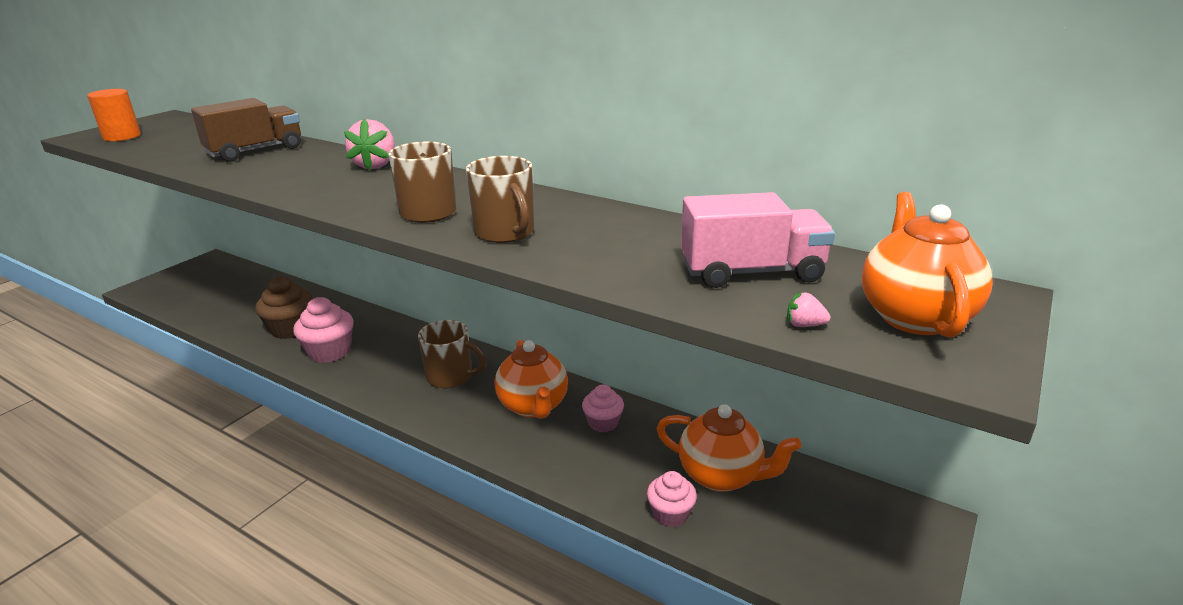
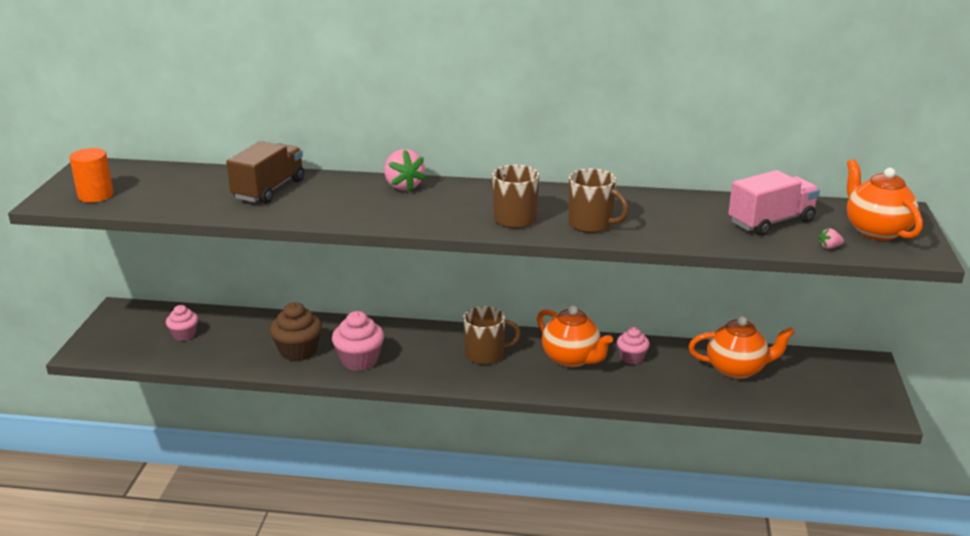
camera: 25 degrees left, 0 degrees up
(670, 514) = (725, 399): pink cupcake -> pink cupcake (184, 335)

